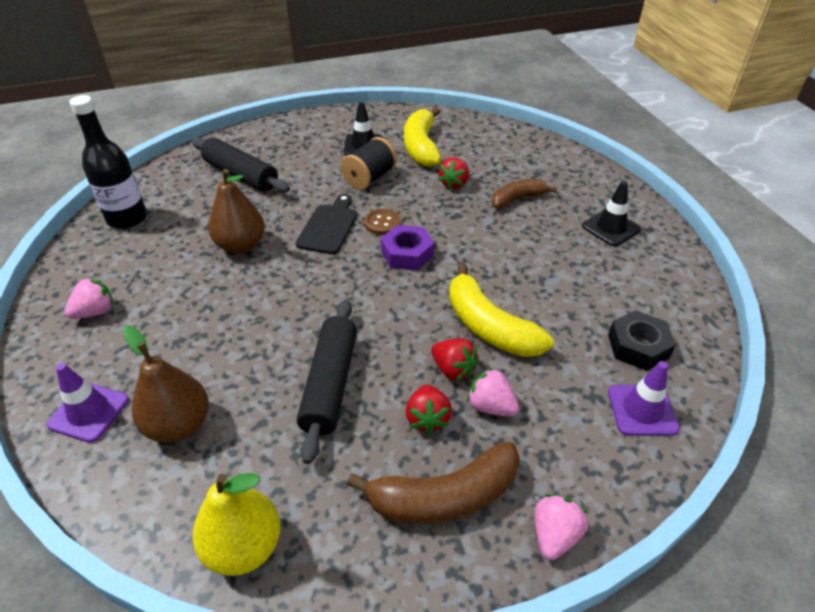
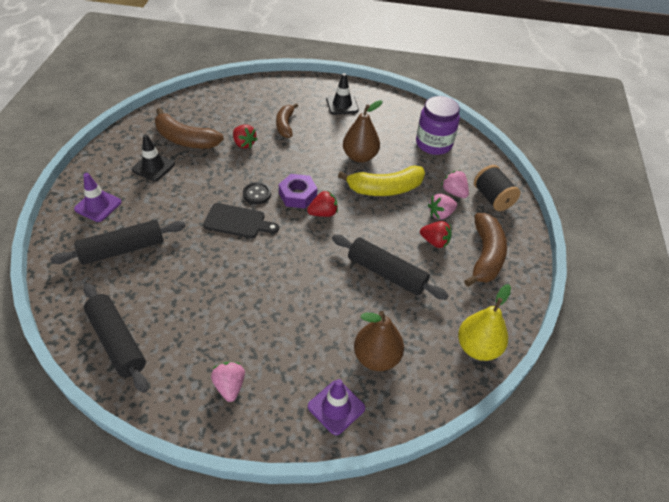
camera: 65 degrees left, 5 degrees up
(127, 218) = (117, 341): black bottle -> black rolling pin
(241, 245) = (219, 276): brown pear -> brown pear (360, 157)
(329, 227) = (237, 221): black cutting board -> black cutting board turned 150 degrees clockwise
(369, 178) = (199, 180): black spool -> black spool (492, 198)
(382, 223) = (257, 194): brown button -> black button
(421, 147) = (185, 139): yellow banana -> brown banana
(453, 369) = (407, 217): red strawberry -> red strawberry (323, 213)
(554, 535) = (522, 227): pink strawberry -> pink strawberry (454, 192)
(638, 346) = (434, 144): black nut -> purple jar
(642, 410) = (472, 164): purple traffic cone -> purple traffic cone (98, 205)

